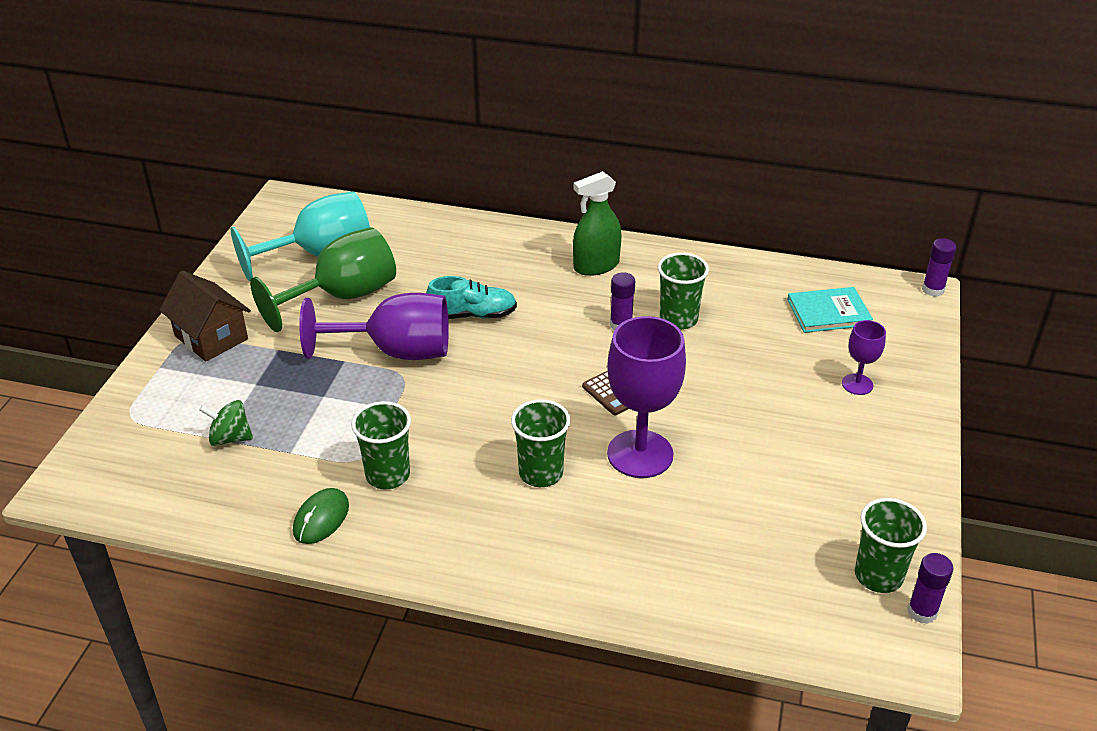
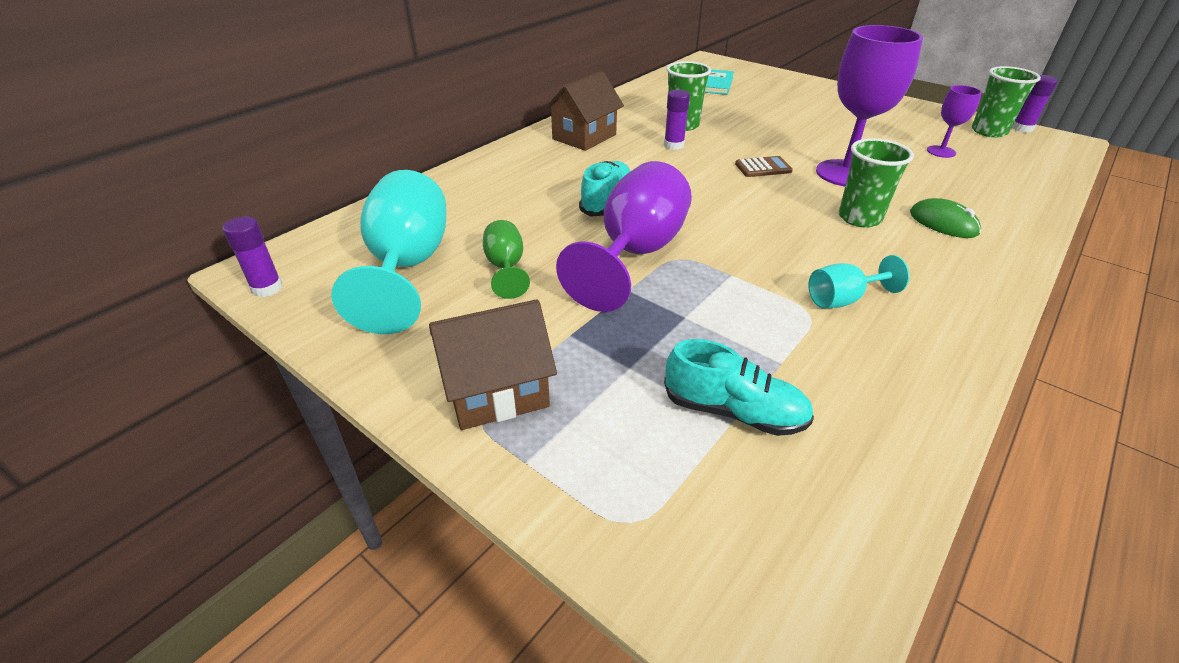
camera: 65 degrees left, 0 degrees up
(230, 438) = (733, 411): green spinning top -> turquoise shoe
(321, 518) = (910, 360): green mouse -> green mouse (943, 223)
(342, 297) = (506, 268): green goblet -> green goblet, size x0.50
(388, 475) = (843, 299): green cup -> turquoise goblet
(596, 266) = (584, 137): green spray bottle -> brown house
(857, 384) = (792, 94): purple goblet -> purple goblet (941, 151)
(933, 290) = (707, 57): purple glue stick -> purple glue stick (267, 288)

